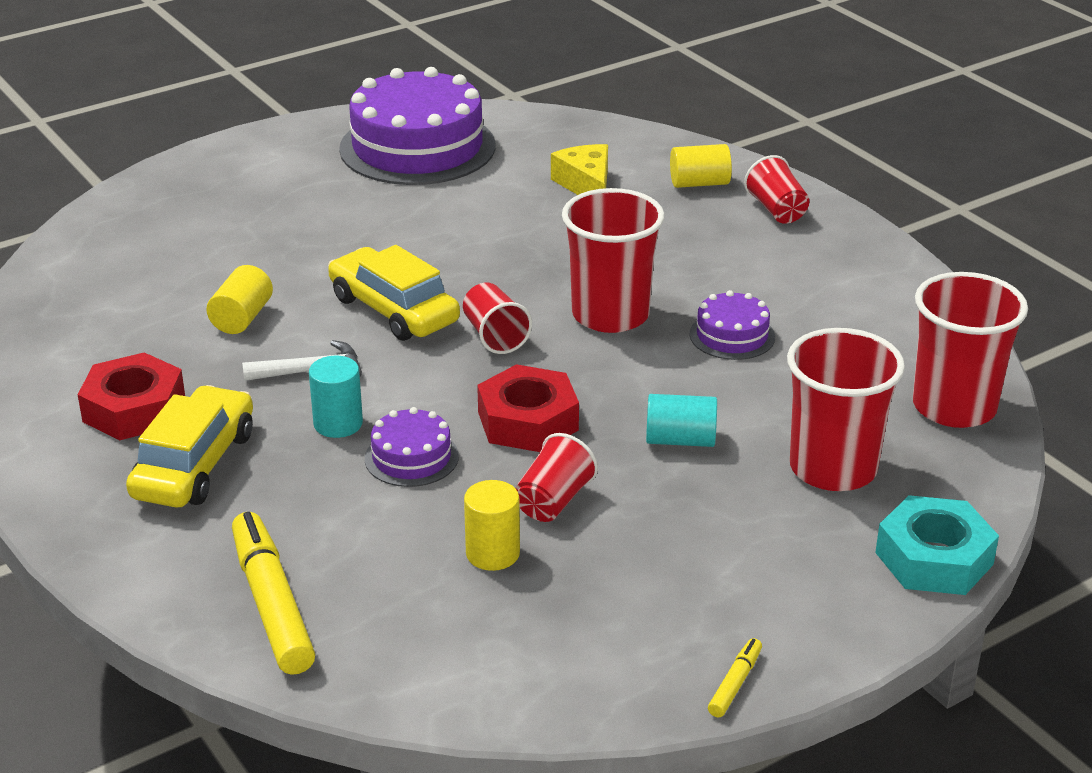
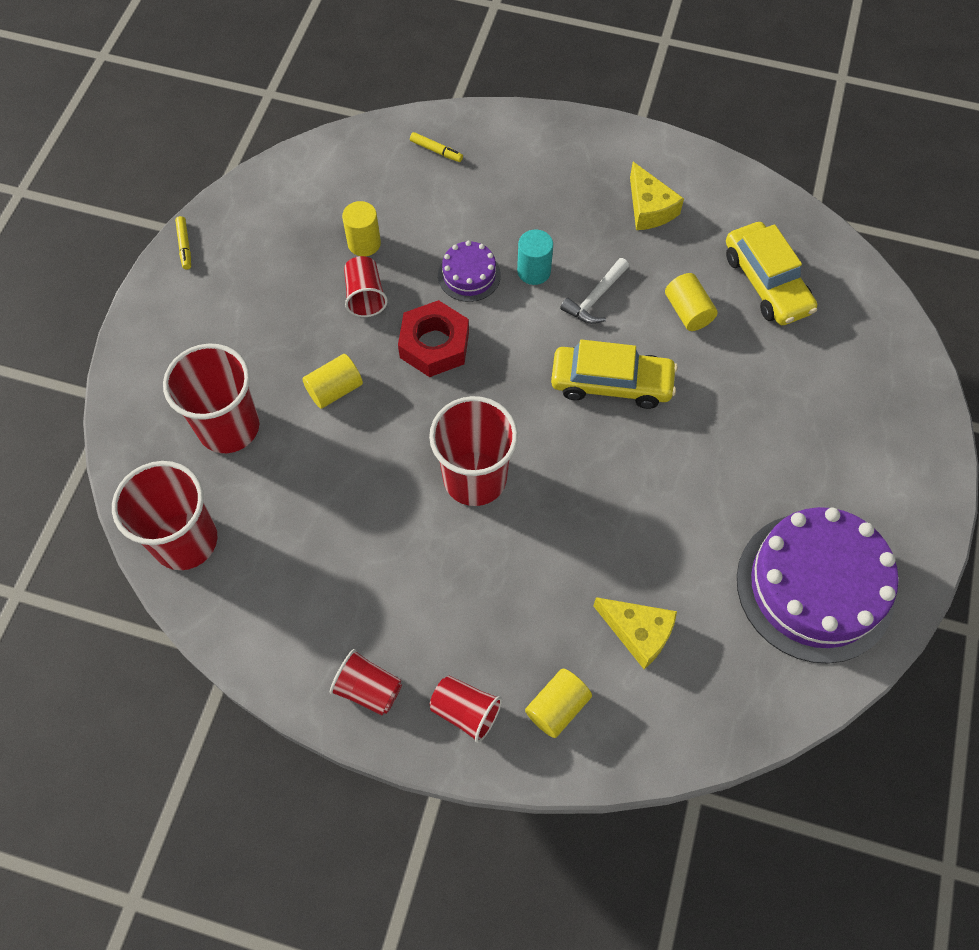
camera: 140 degrees right, 30 degrees up
(134, 409) = (649, 208): red nut -> yellow cheese
(195, 465) = (570, 197): yellow car -> yellow car (766, 283)
(272, 604) = (436, 151): yellow marker -> yellow marker, size x0.46
(495, 336) = (525, 403): red cup -> red cup (368, 689)
(680, 440) = (335, 390): turquoise cylinder -> yellow cylinder
(732, 335) = (379, 514): purple cake -> none
(934, 558) = (130, 392): turquoise nut -> none

